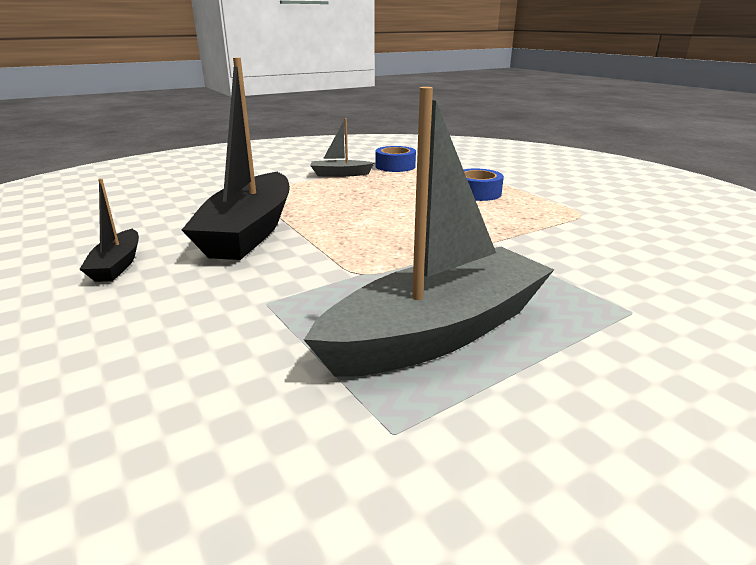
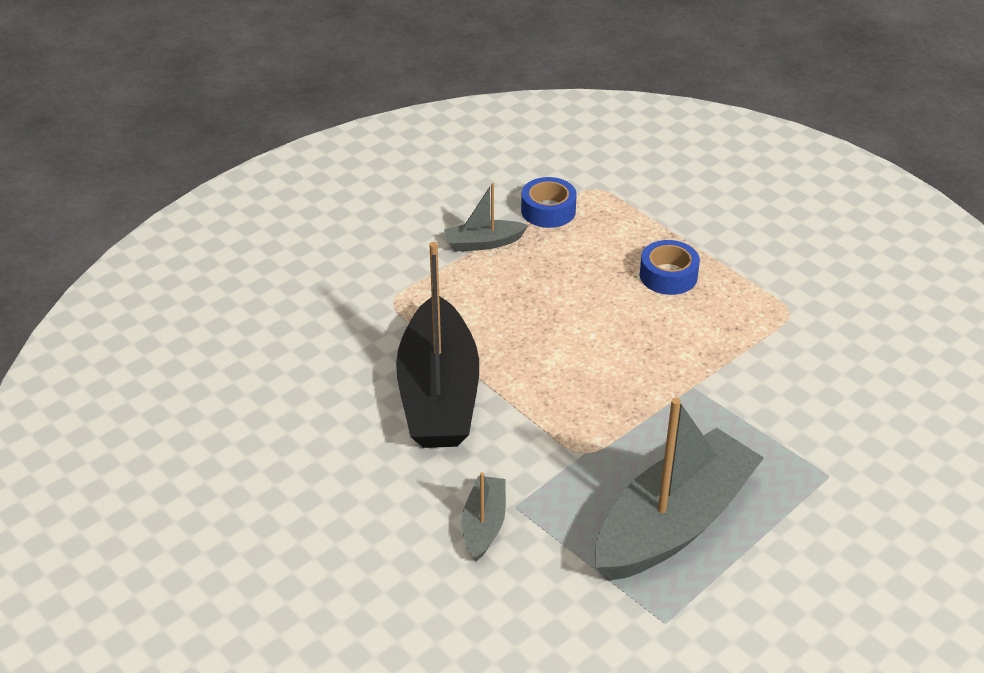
camera: 10 degrees left, 15 degrees up
(117, 265) = (339, 471): black boat -> none
(221, 313) = (484, 524): none -> grey boat

